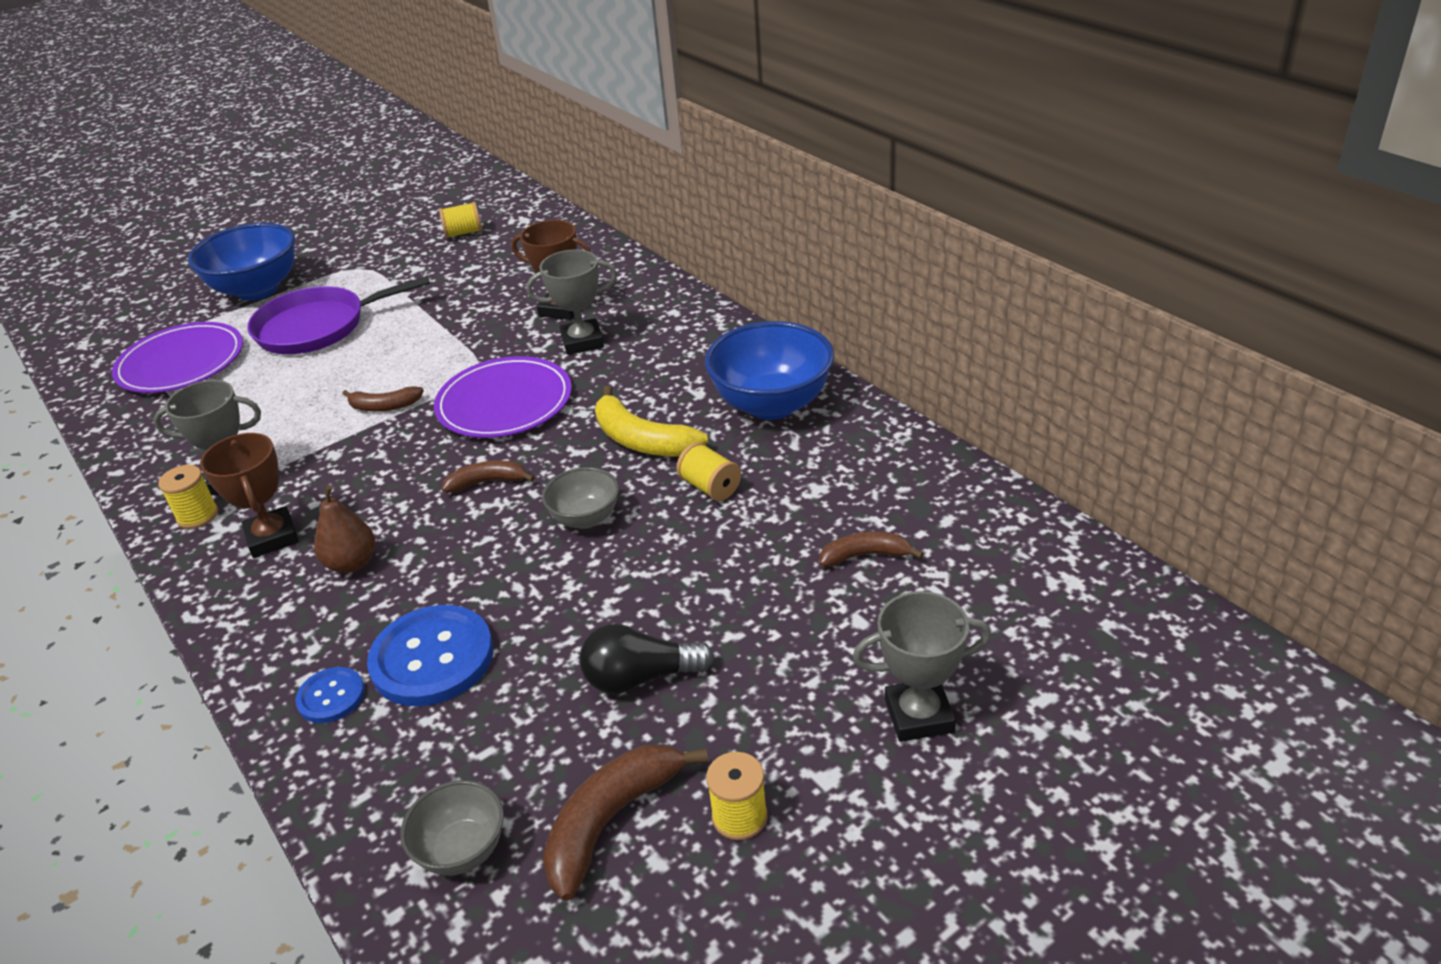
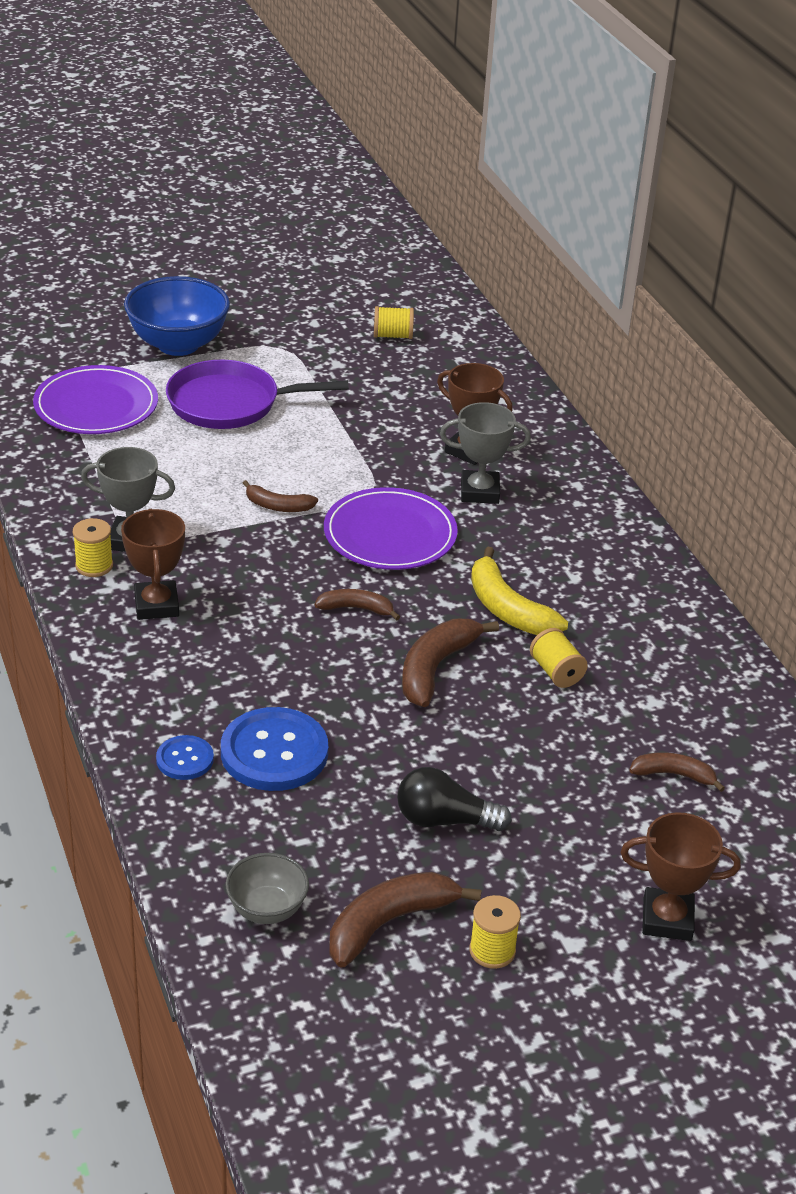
camera: 10 degrees right, 0 degrees up
(352, 563) = (221, 649): brown pear -> none
(585, 518) = (435, 668): grey bowl -> brown banana
(772, 404) = (640, 609): blue bowl -> none
(919, 715) = (667, 919): grey trophy -> brown trophy

